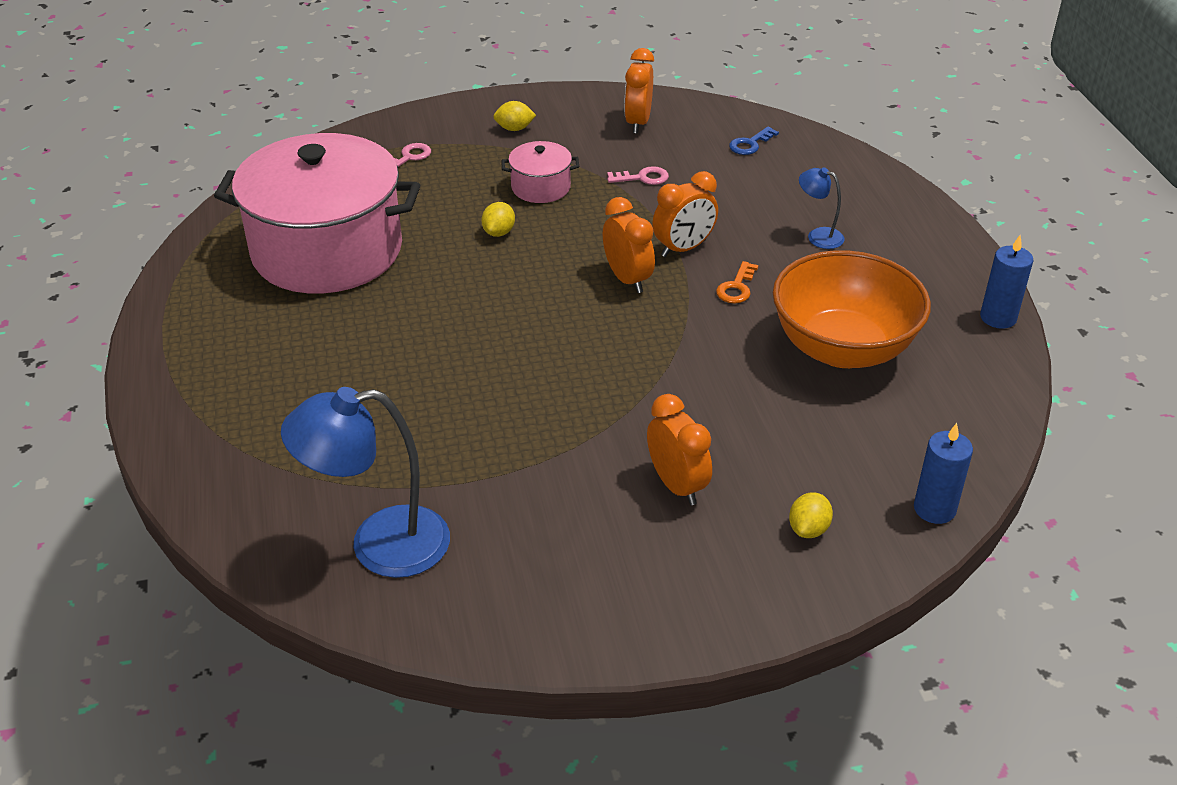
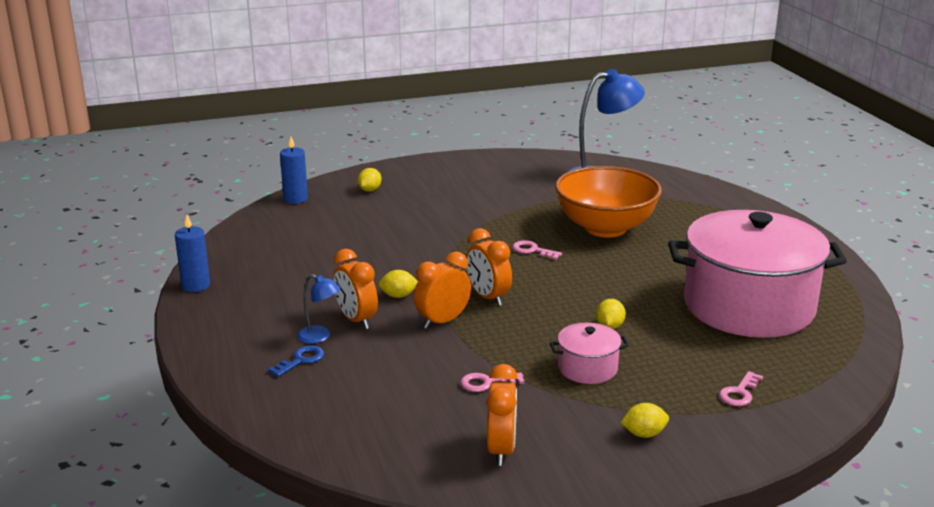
camera: 175 degrees right, 15 degrees down
(554, 357) = (532, 250): none -> pink key
(677, 485) = (443, 201): orange clock -> orange clock (356, 320)
(736, 287) = (398, 296): orange key -> yellow lemon
(750, 144) = (369, 428): blue key -> blue key (301, 360)
(842, 348) = (324, 263): orange bowl -> orange bowl (605, 228)

